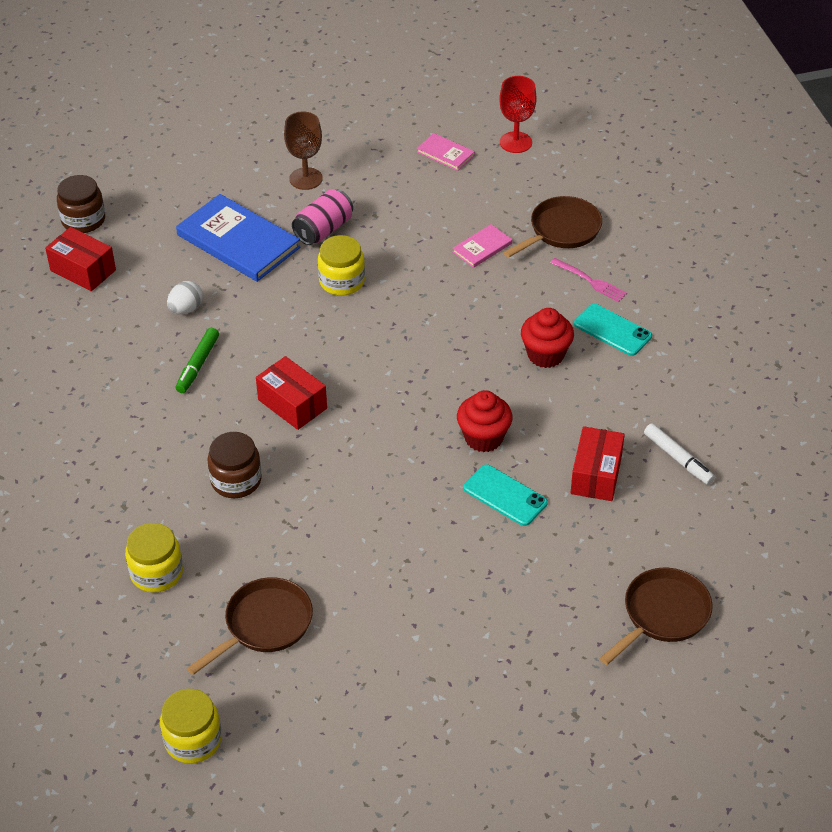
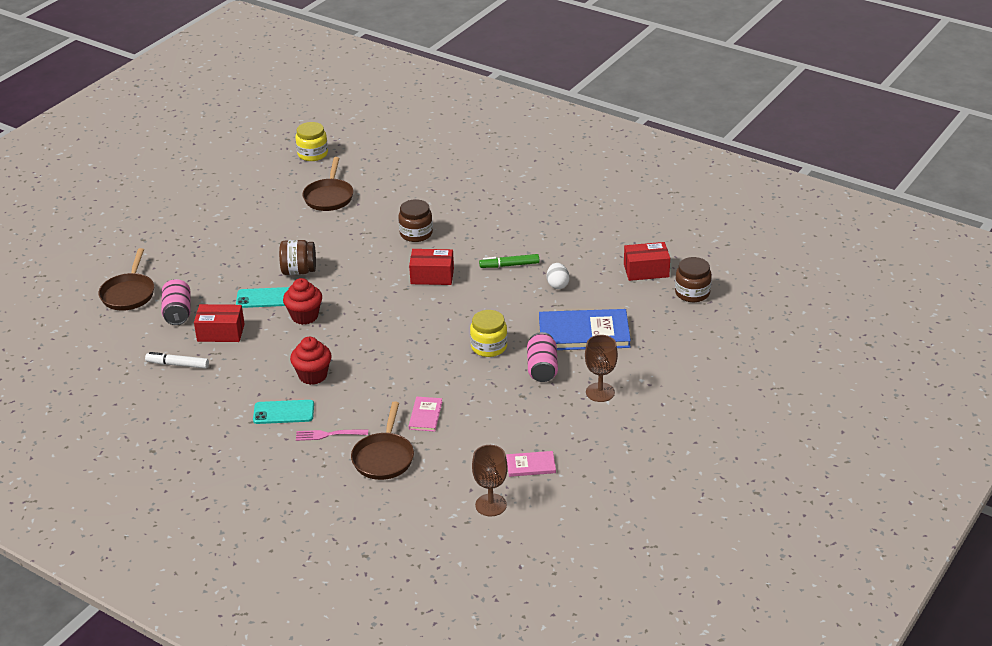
camera: 140 degrees right, 10 degrees down
(156, 573) = (405, 187): yellow jar -> none
(198, 365) = (509, 265): green marker -> green marker turned 75 degrees counterclockwise
(427, 512) = (299, 271): none -> brown jar
(515, 142) = (491, 505): red goblet -> brown goblet
(596, 475) = (221, 332): red box -> red box turned 60 degrees counterclockwise
(623, 540) = (178, 312): none -> pink can

